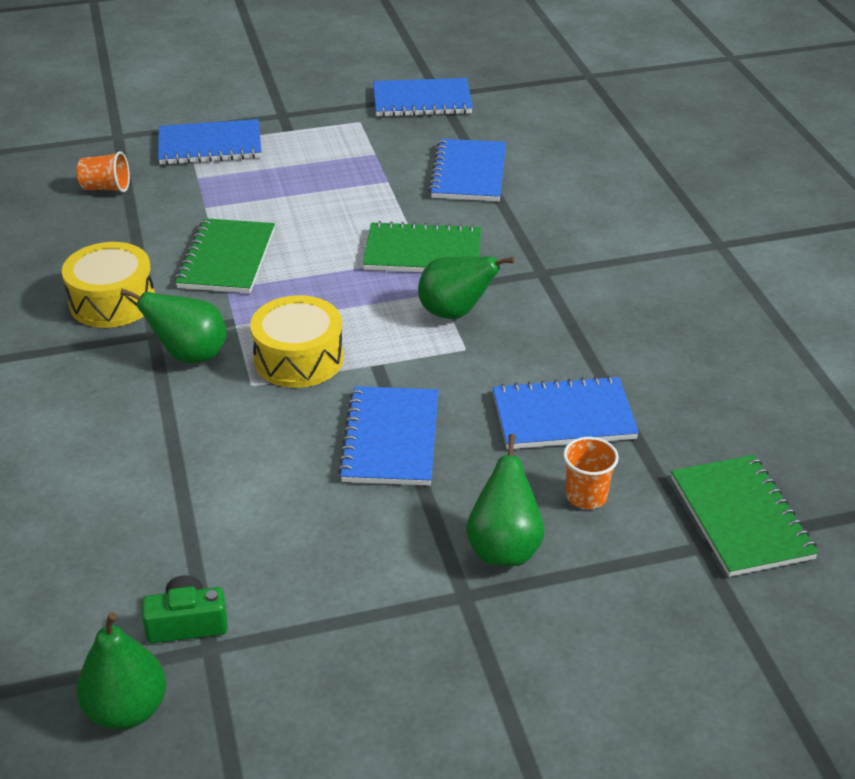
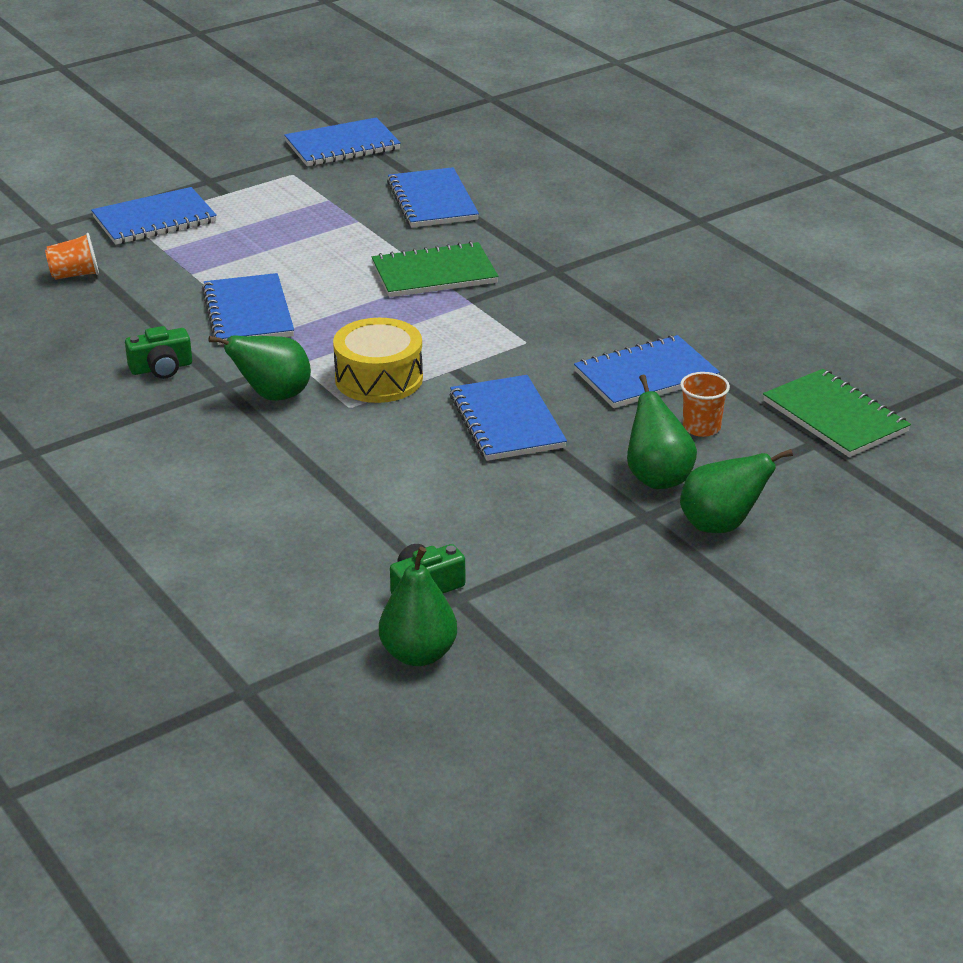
camera: 20 degrees left, 5 degrees down
(112, 301) = (161, 368): yellow drum -> green camera
(227, 259) = (248, 313): green notebook -> blue notebook
(455, 313) = (498, 316): green pear -> green pear (721, 525)

